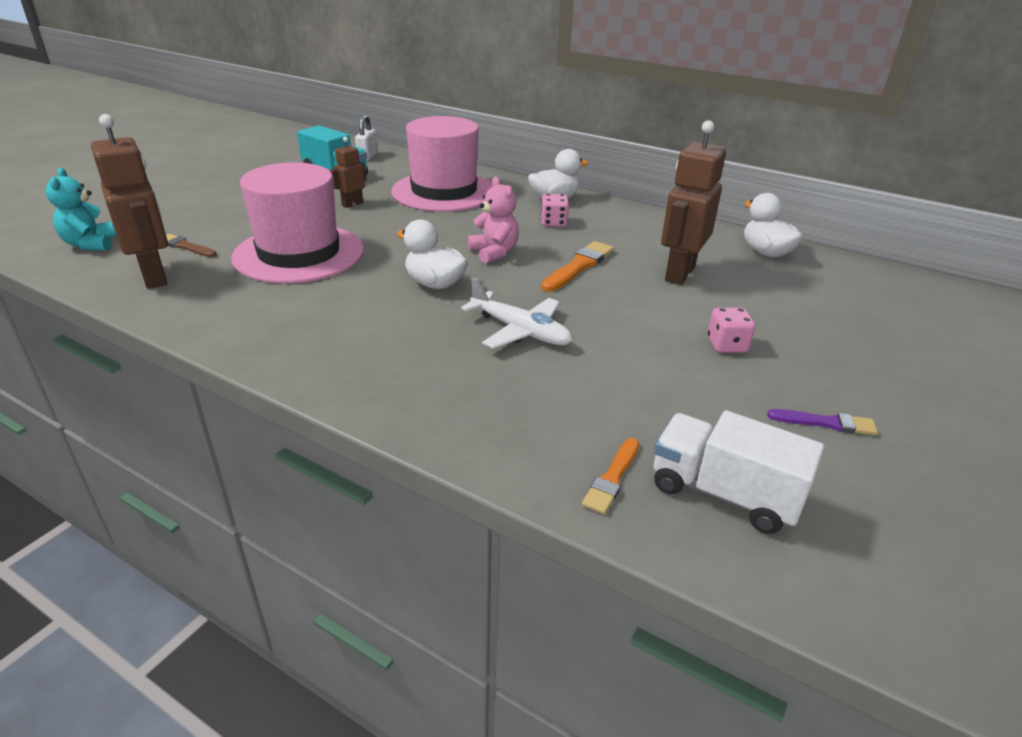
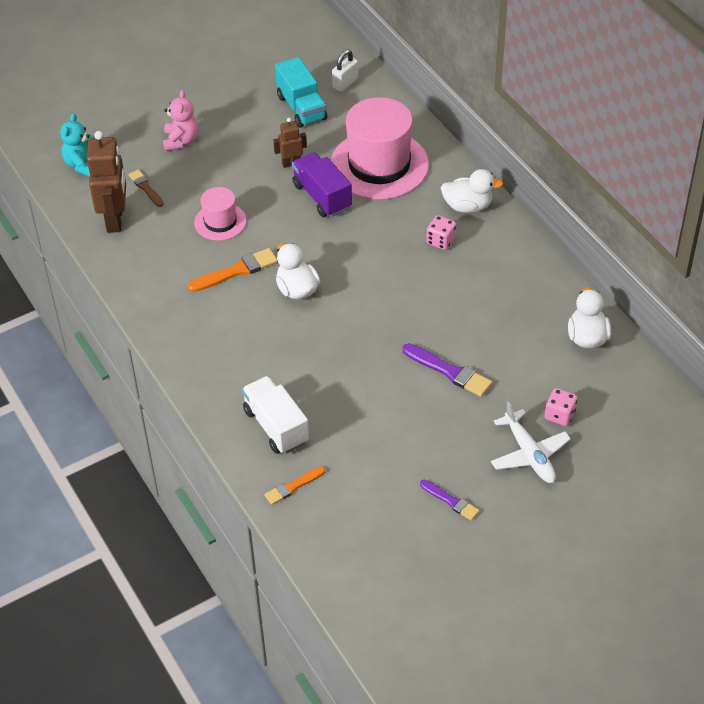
camera: 30 degrees right, 15 degrees up
(299, 253) = (220, 222): pink hat -> pink hat, size x0.51
(404, 218) = (322, 196): none -> purple truck
(494, 253) = (364, 266): pink teddy bear -> pink teddy bear (181, 141)
(520, 331) = (323, 357): white plane -> white plane (529, 454)
(579, 266) = (417, 304): orange brush -> orange brush (236, 271)
(673, 307) = (449, 371): none -> purple brush
(679, 274) = (488, 338): brown robot -> none
(723, 493) = (344, 518): white truck -> white truck (276, 426)
(727, 345) = (452, 420): pink dice -> pink dice (559, 415)

